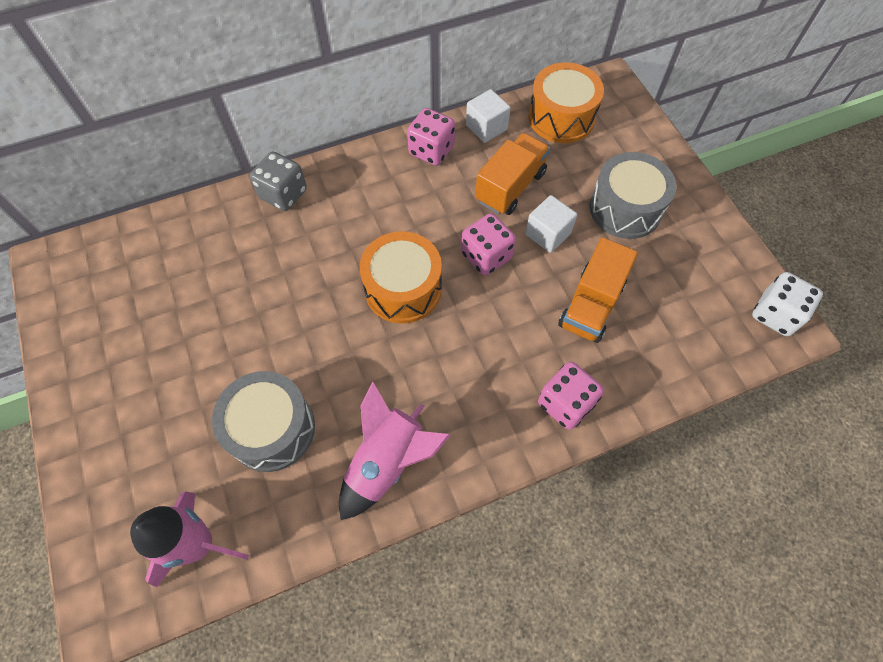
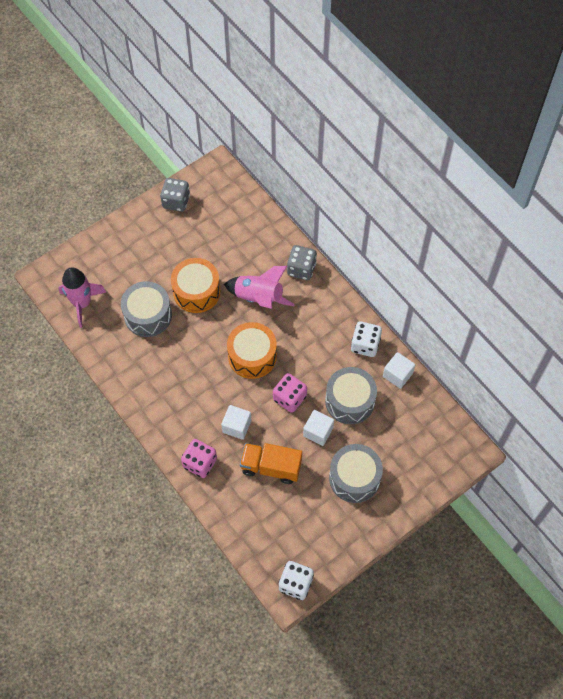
camera: 75 degrees right, 0 degrees up
(74, 337) = (176, 201): none -> grey dice
(387, 462) = (143, 377): pink rocket -> pink rocket (259, 298)
(431, 150) = (365, 345): pink dice -> white dice
(510, 187) = (350, 401): orange truck -> grey drum
(514, 336) = (237, 426): none -> white cube
(561, 117) = (424, 422): orange drum -> orange drum (196, 292)

